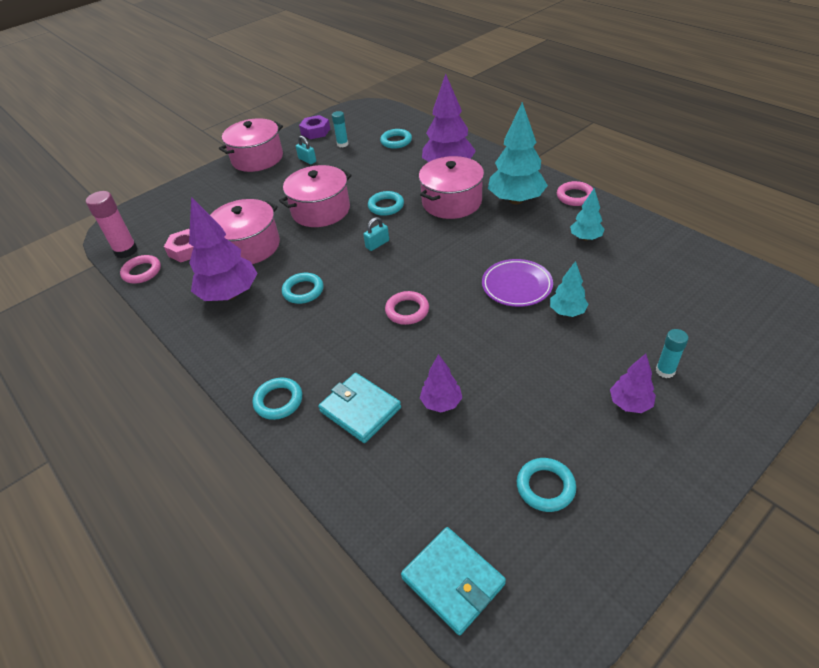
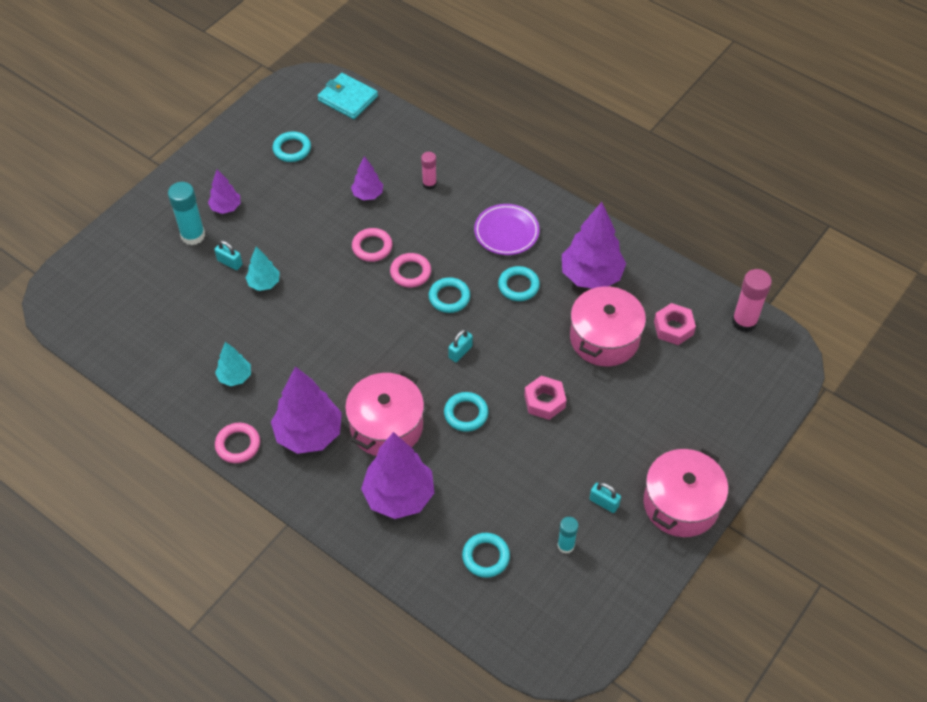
camera: 165 degrees right, 10 degrees up
(142, 272) = (703, 295): pink ring -> pink ring (372, 247)
(278, 401) = (496, 184): turquoise ring -> turquoise ring (449, 297)
(315, 131) = (622, 579): purple nut -> none
(321, 210) = (544, 401): pink pot -> pink nut
(360, 409) = (429, 184): turquoise wallet -> pink glue stick
(516, 200) = (309, 434): turquoise tree -> purple tree
(516, 286) = (309, 308): purple plate -> purple plate (506, 232)
(610, 336) = (230, 262): none -> turquoise padlock
(665, 371) = (193, 235): turquoise glue stick -> turquoise glue stick, size x1.64

